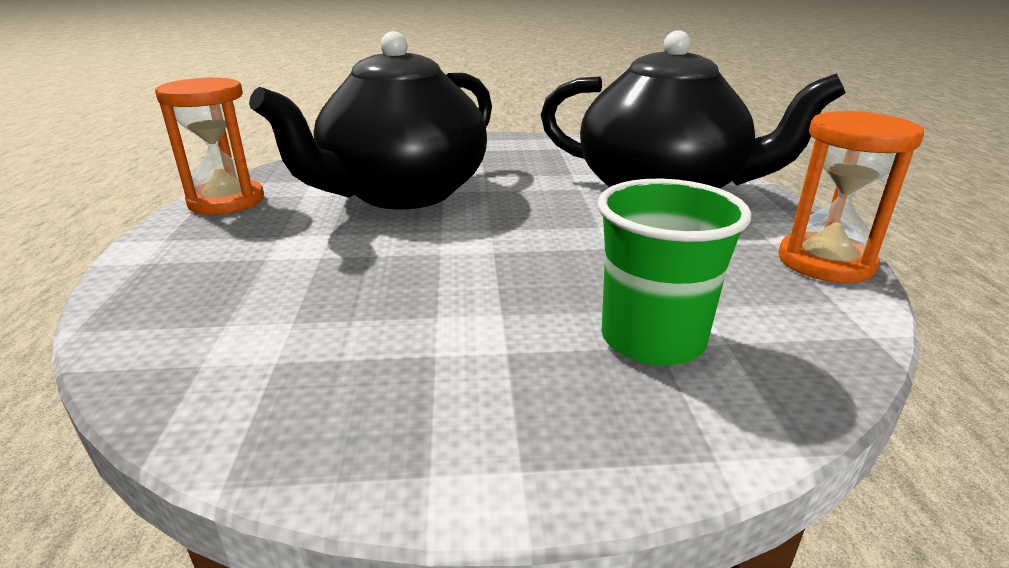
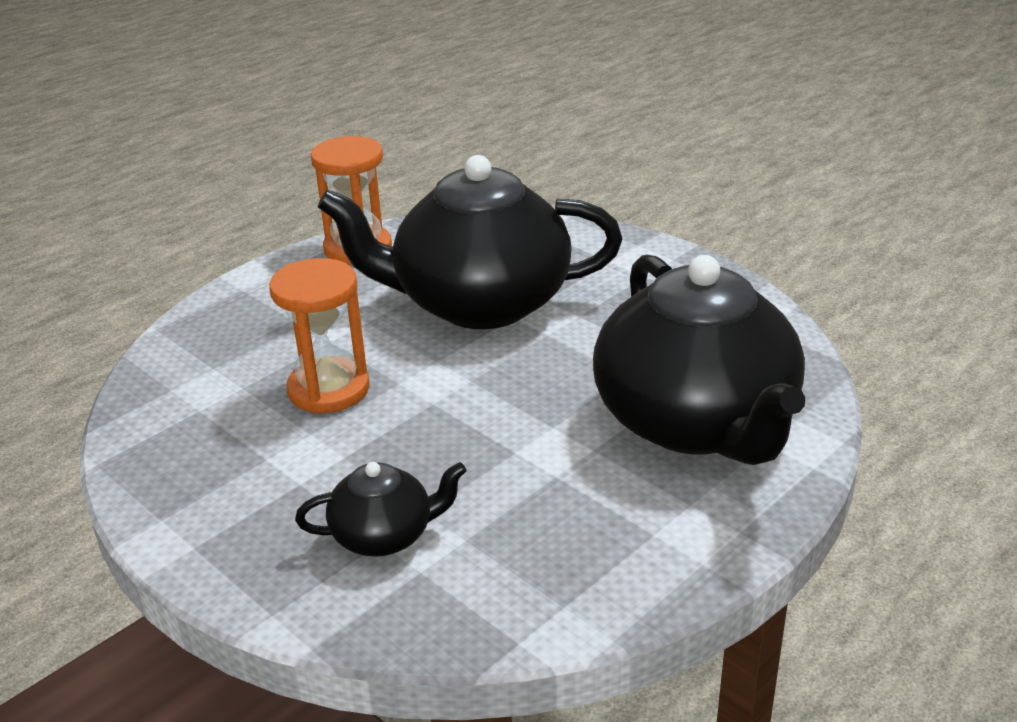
camera: 50 degrees right, 5 degrees up
(652, 339) = (384, 535): green cup -> black teapot
(825, 262) = (645, 579): orange hourglass -> orange hourglass (329, 389)

